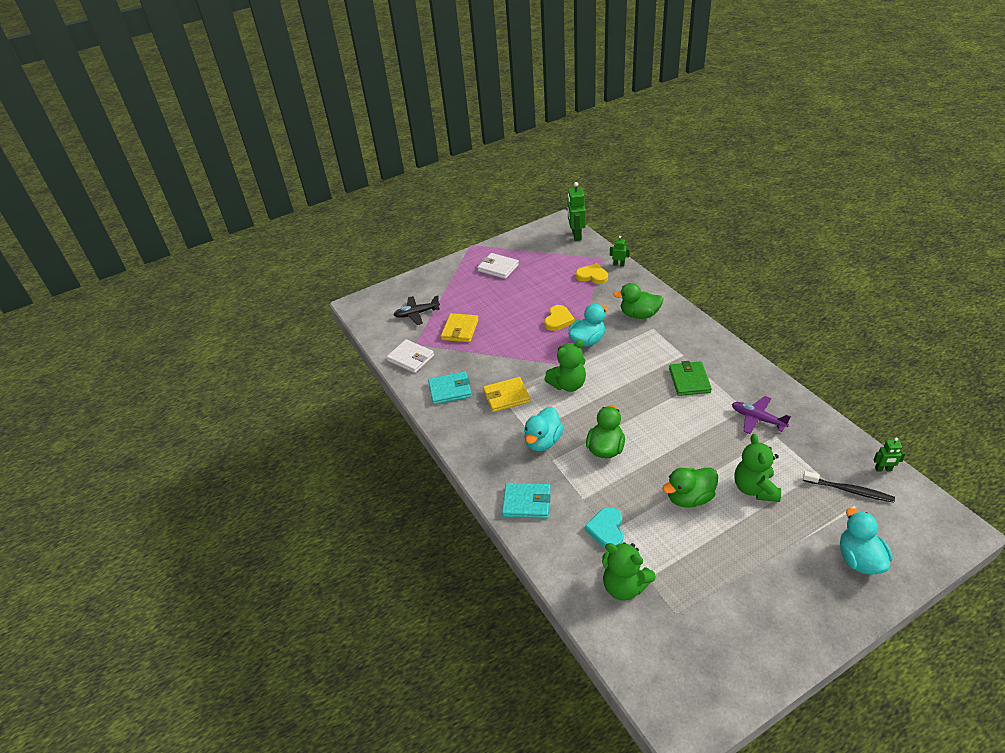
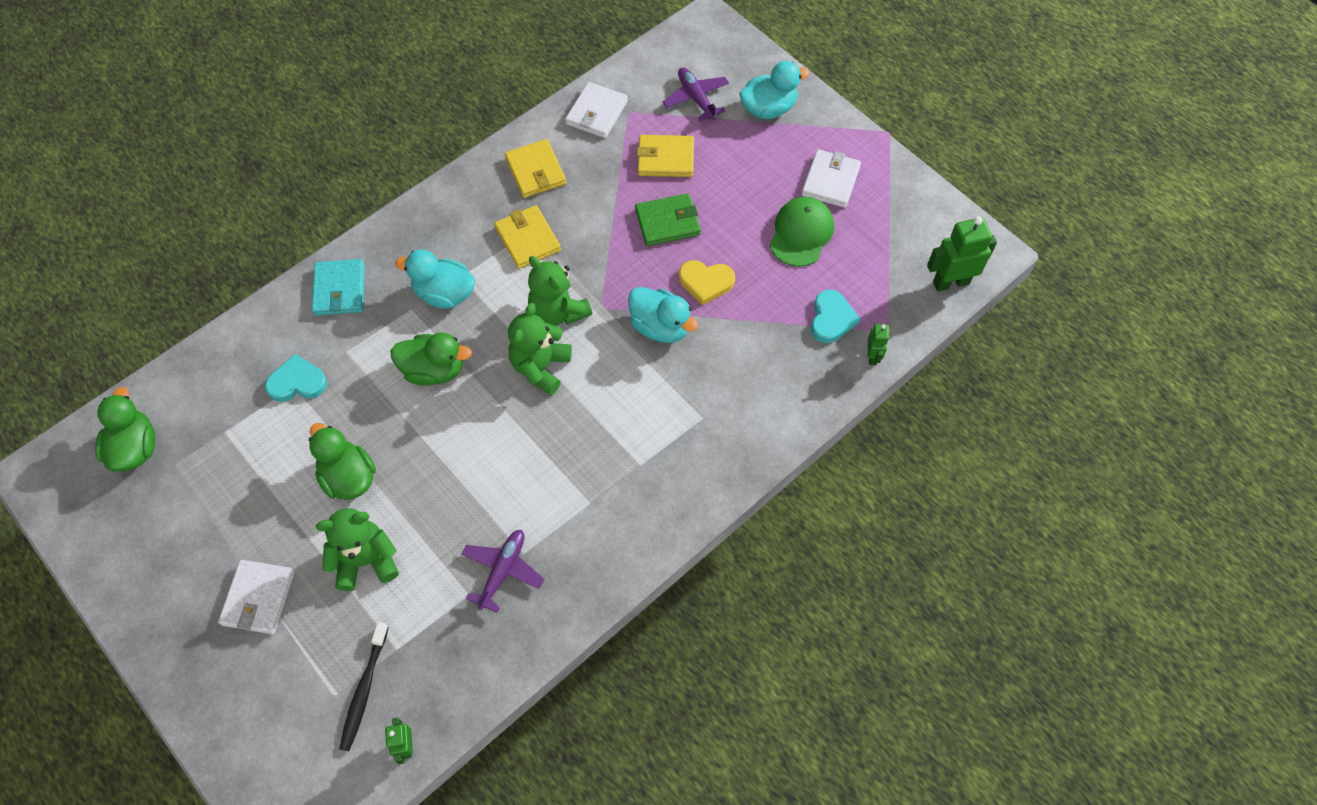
camera: 75 degrees right, 20 degrees up
(416, 314) = (696, 98): black plane -> purple plane
(450, 390) = (536, 171): turquoise wallet -> yellow wallet
(532, 281) = (801, 233): none -> green cap
(592, 276) = (831, 318): yellow heart -> turquoise heart
(624, 586) = (214, 407): green teddy bear -> green teddy bear (540, 367)
(639, 315) = (735, 396): green duck -> green duck (135, 448)
(689, 380) = (580, 474): green wallet -> green wallet (667, 222)
(788, 552) = (258, 598): none -> white wallet
(859, 559) = (245, 687): turquoise duck -> turquoise duck (768, 109)

